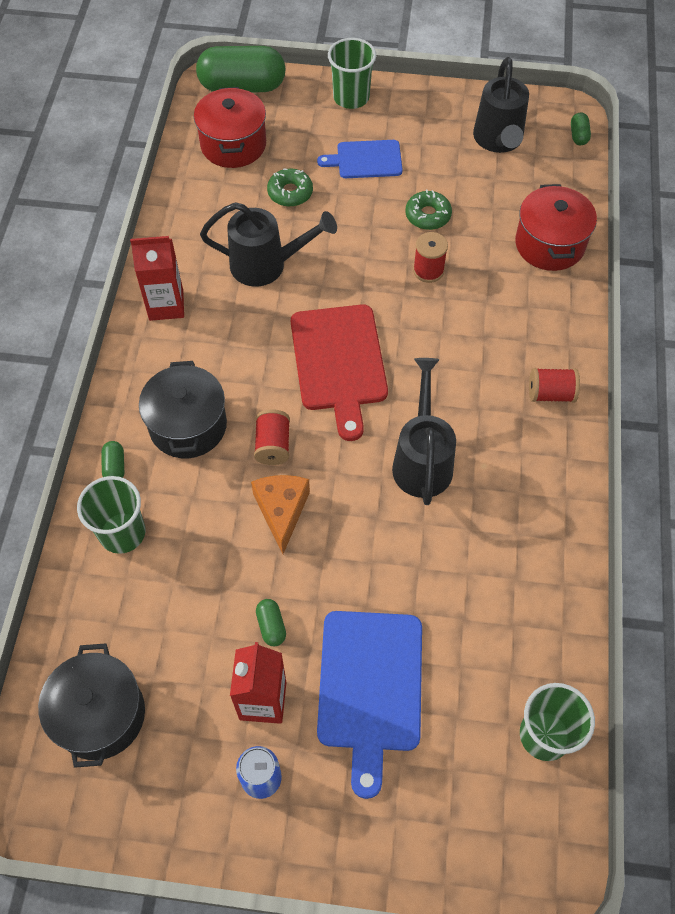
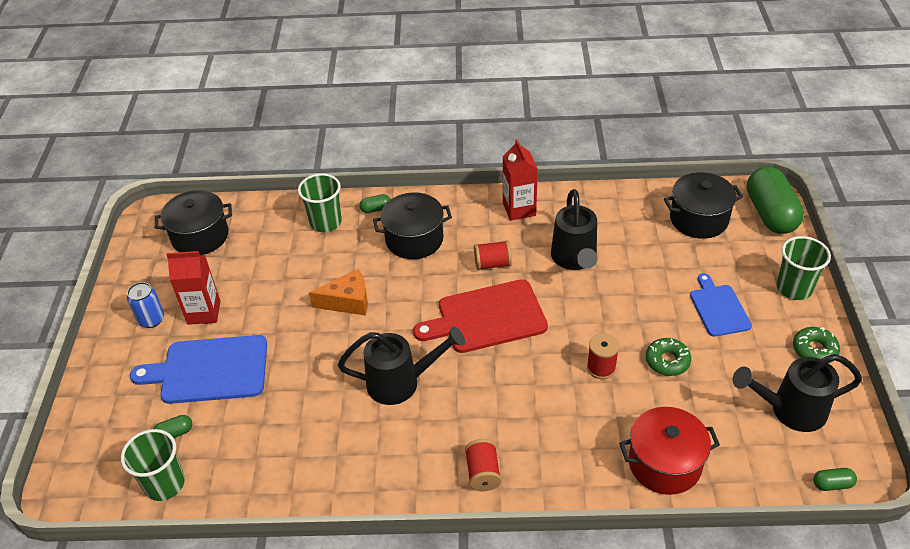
camera: 85 degrees right, 15 degrees down
(233, 144) = (698, 219): red pot -> black pot
(271, 626) = (257, 309): green capsule -> green capsule (175, 433)
(273, 445) = (403, 288): red spool -> red spool (492, 264)
(290, 192) = (658, 262): green donut -> green donut (814, 350)

